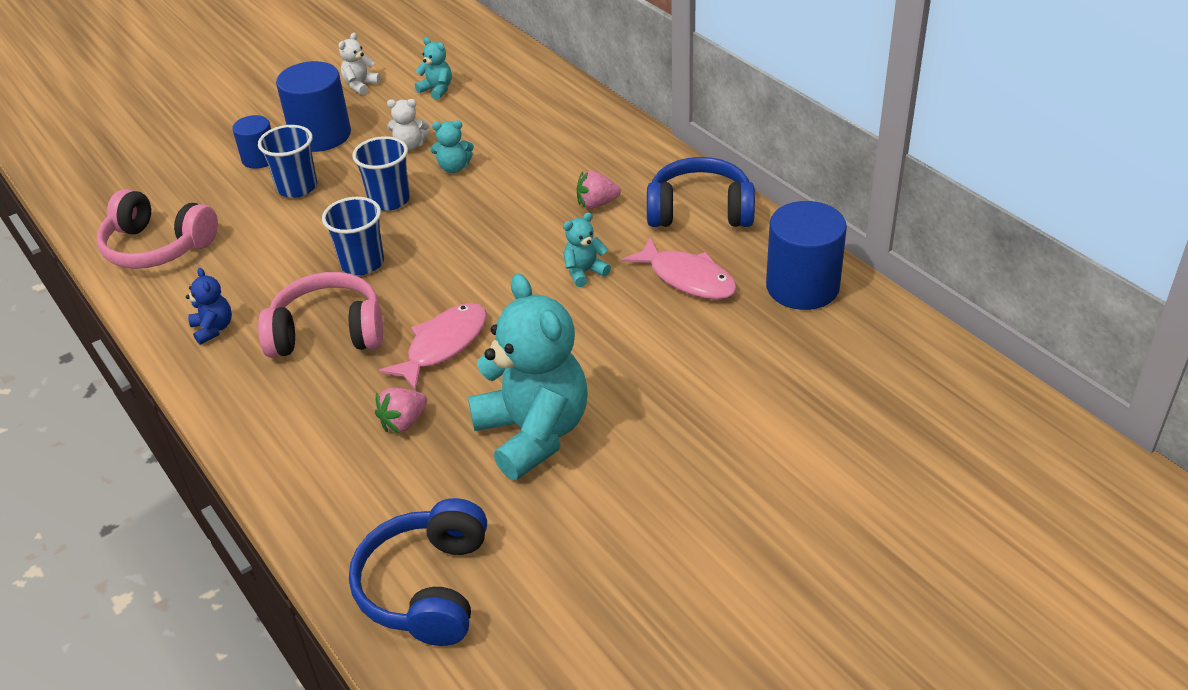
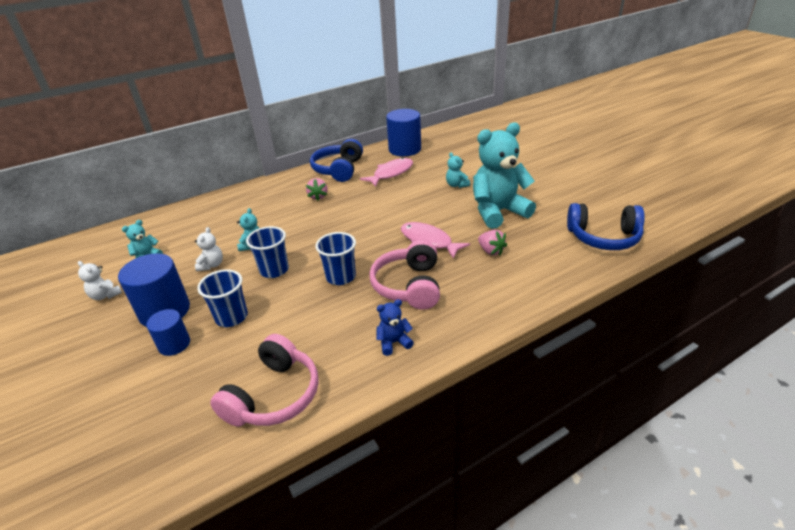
camera: 85 degrees left, 5 degrees down
(584, 272) = (377, 199): turquoise teddy bear -> turquoise teddy bear (456, 185)

